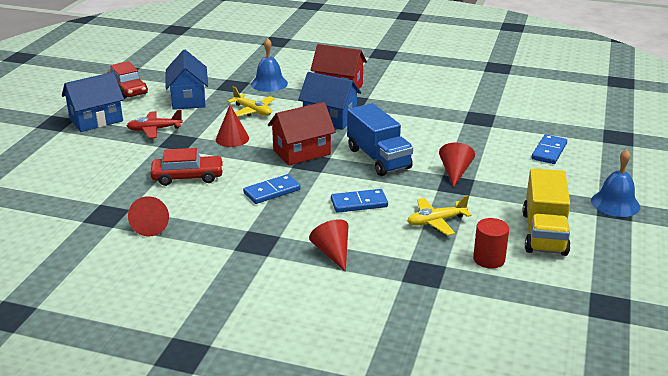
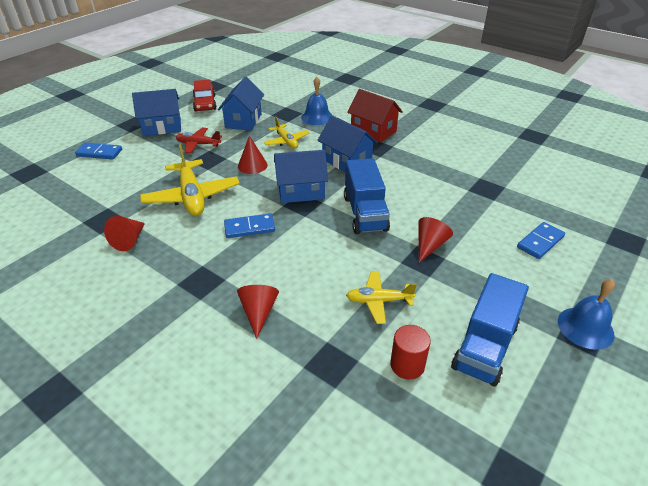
camera: 20 degrees right, 10 degrees up
(188, 177) = (192, 196): red car -> yellow plane
(301, 152) = (301, 191): red house -> blue house
(359, 203) = (318, 260): blue domino -> blue domino (99, 153)
(544, 233) = (484, 346): yellow truck -> blue truck

